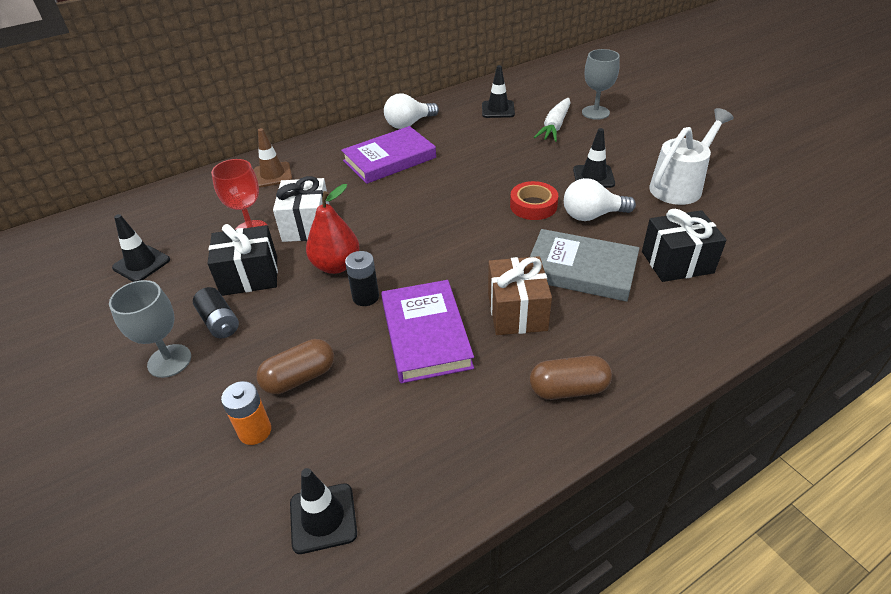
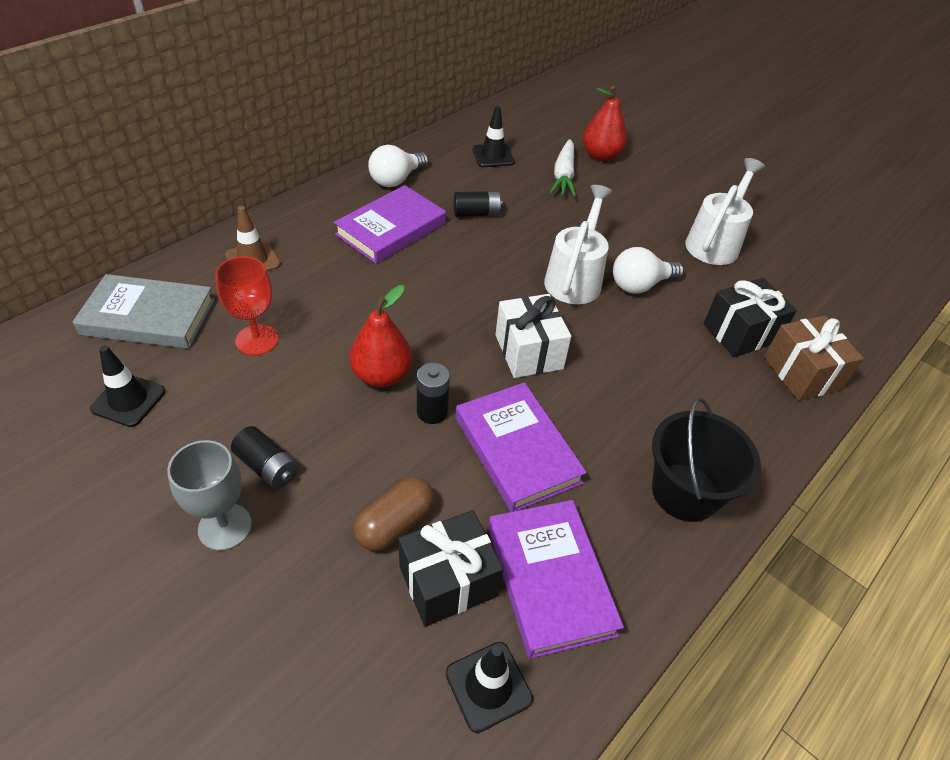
camera: 20 degrees left, 5 degrees up
(249, 276) = (280, 401): black gift -> black gift (448, 581)
(255, 431) = (369, 598): orange battery -> none
(306, 225) = (324, 325): white gift -> white gift (528, 352)
(412, 442) = (550, 579): none -> purple book
(465, 151) = (476, 213): none -> black battery
(517, 311) = (603, 409): brown gift -> brown gift (802, 373)
(533, 205) = (575, 278): red tape -> white watering can
(568, 389) = (685, 492): brown capsule -> black bucket
(581, 270) = (651, 352): grey book -> grey book (148, 317)
(593, 177) = (625, 237): black traffic cone -> none
(595, 112) = (600, 156): grey goblet -> red pear

